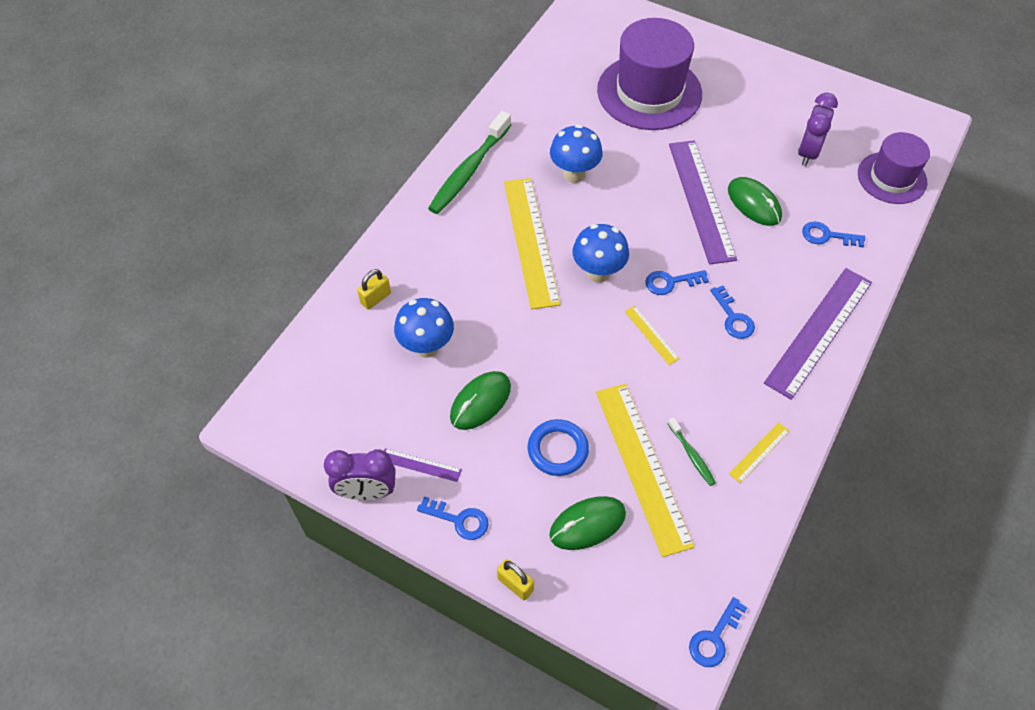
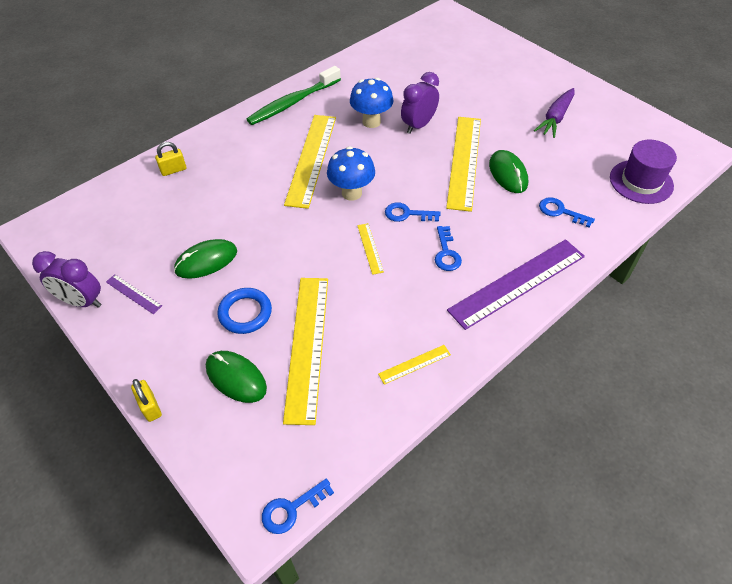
camera: 20 degrees right, 5 degrees down
(427, 346) = (190, 212): blue mushroom -> none
(459, 520) = (137, 343): blue key -> none
(587, 524) = (236, 378): green mouse -> green mouse turned 45 degrees clockwise
(649, 92) = (461, 80): purple hat -> none
(692, 455) = (354, 349): green toothbrush -> none
(701, 200) = (464, 161): purple ruler -> yellow ruler
(773, 119) = (555, 118): none -> purple carrot
(808, 153) = (573, 147): purple clock -> purple clock (418, 125)

